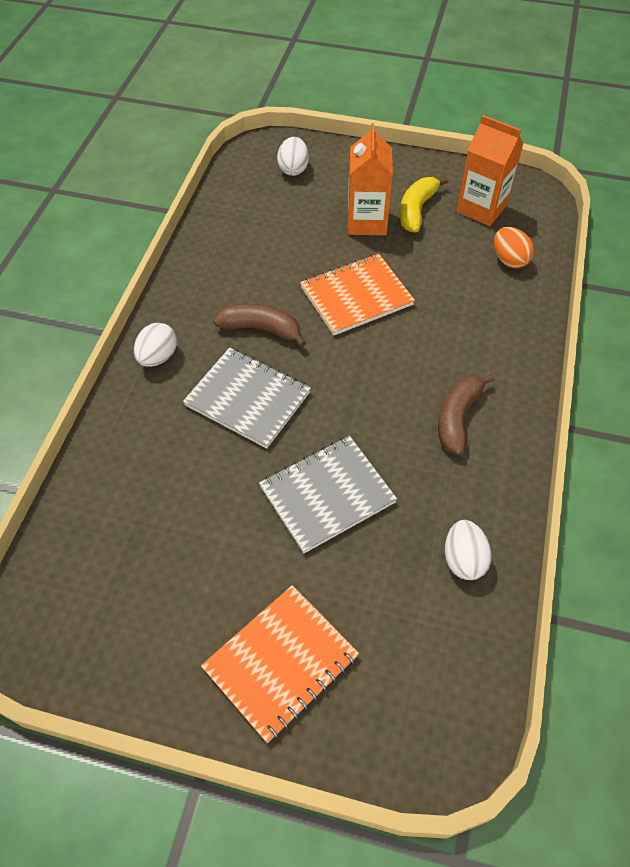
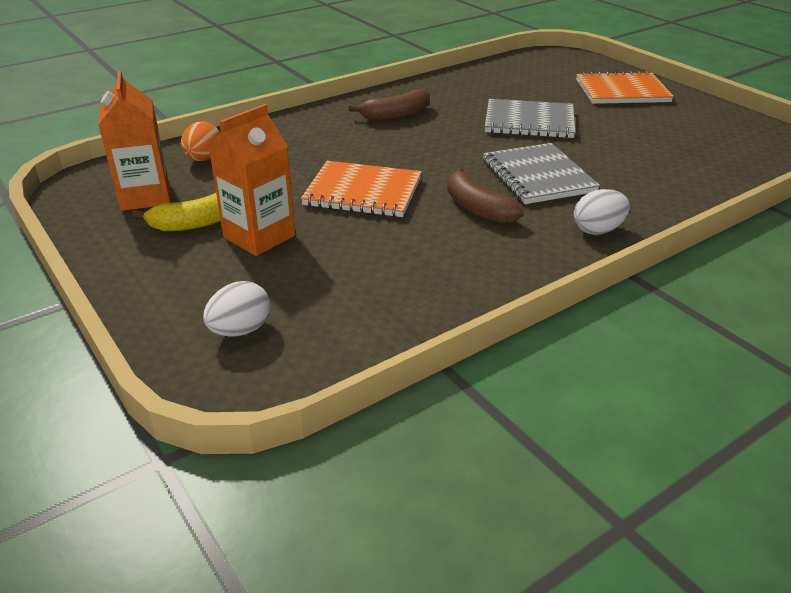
camera: 140 degrees left, 20 degrees down
(463, 559) = (477, 81): white egg -> none

